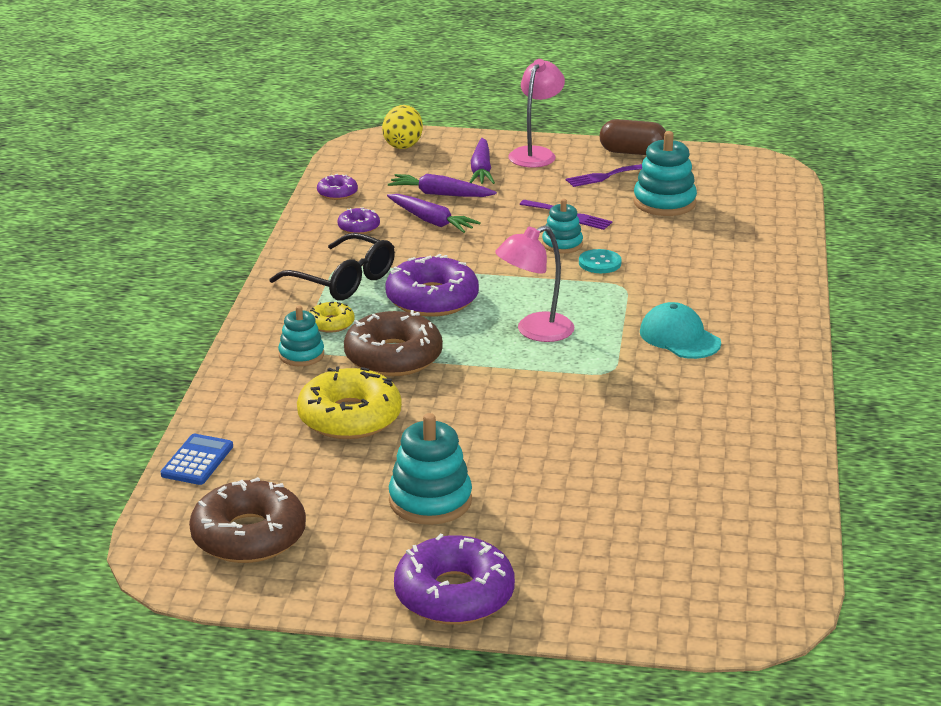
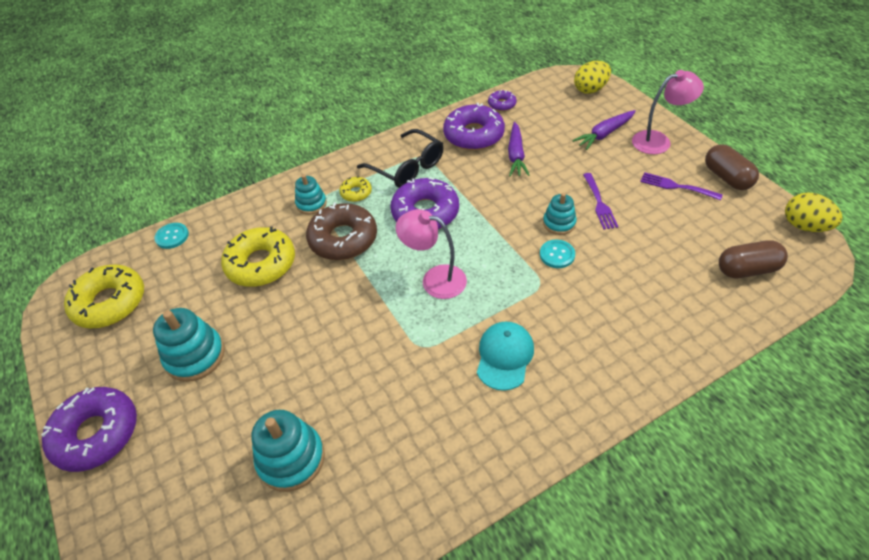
camera: 55 degrees right, 20 degrees up
(197, 460) = (172, 236): blue calculator -> turquoise button
(249, 536) = (110, 303): brown donut -> yellow donut
(343, 281) = (407, 167): black glasses -> black glasses turned 45 degrees counterclockwise
(358, 227) = (474, 135): purple donut -> purple donut, size x2.04
(440, 194) = (552, 138): purple carrot -> none
(664, 202) = (680, 234): turquoise stacking toy -> turquoise stacking toy (291, 459)
(735, 155) = (804, 226): none -> yellow egg
(743, 198) = (747, 269): none -> brown capsule

